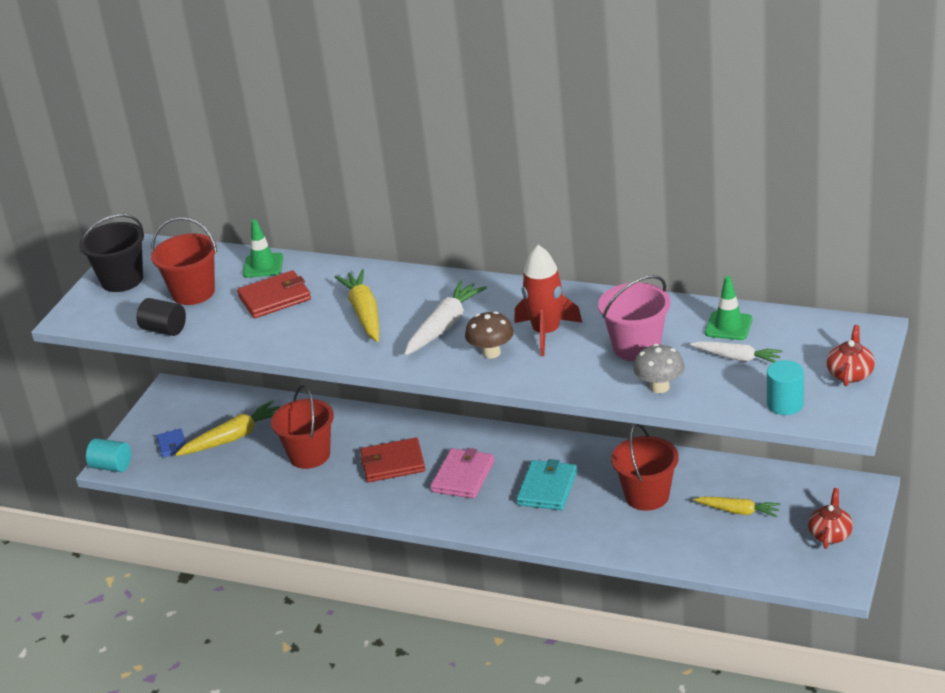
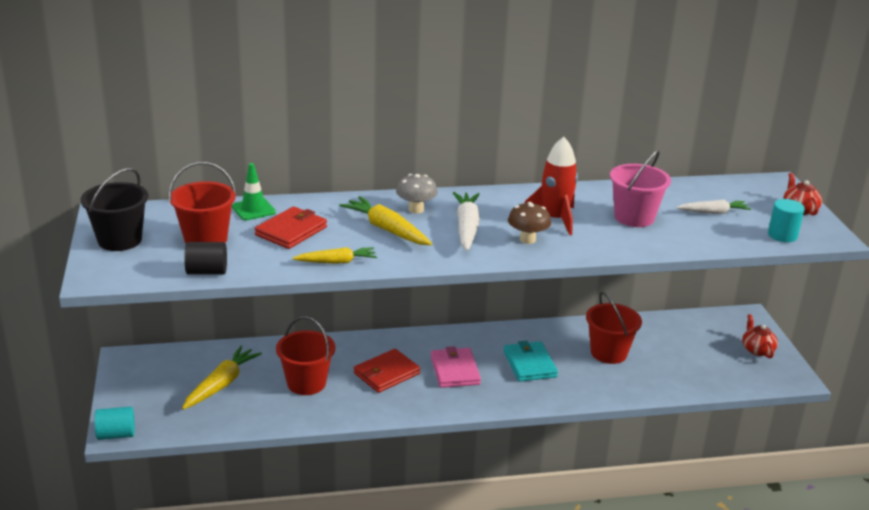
camera: 35 degrees left, 5 degrees down
(172, 445) = (165, 403): blue wallet -> none
(659, 387) = (683, 240): grey mushroom -> grey mushroom (416, 209)
(728, 326) = (682, 194): green traffic cone -> none
(738, 511) = (682, 349): yellow carrot -> yellow carrot (337, 262)

